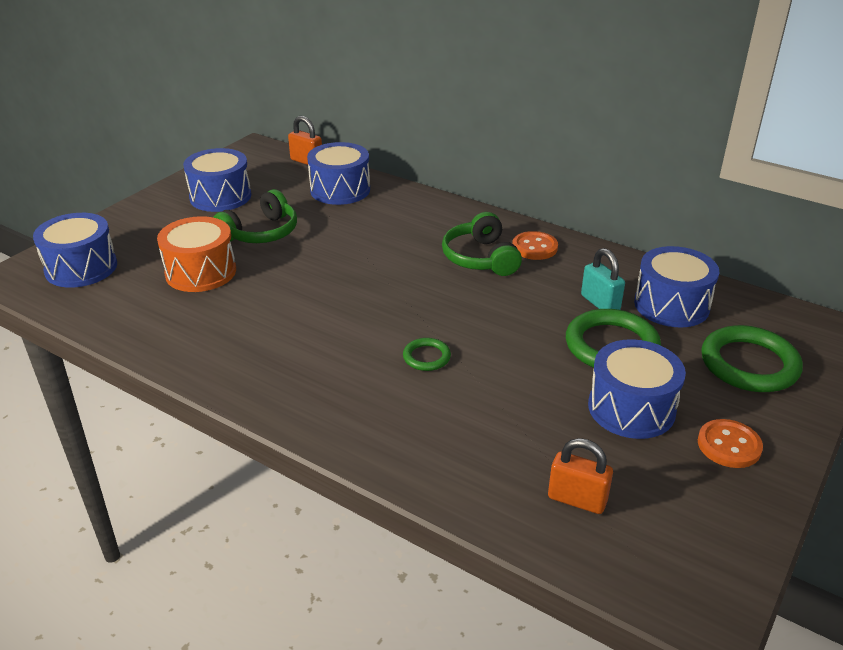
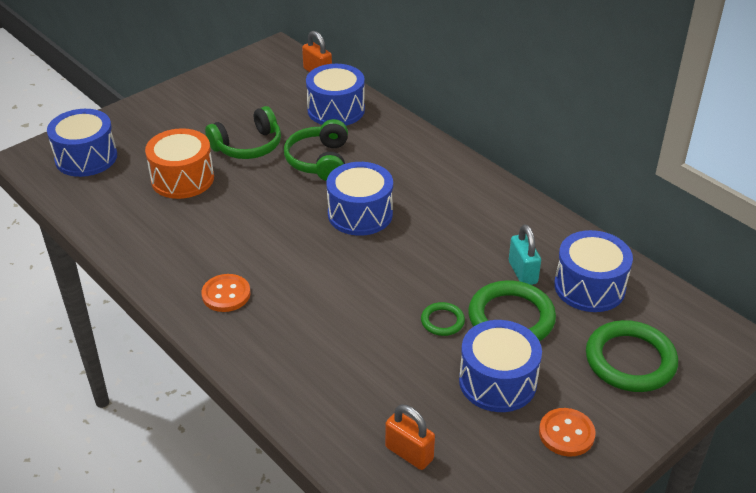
camera: 15 degrees right, 5 degrees up
(220, 196) = (226, 101): blue drum -> blue drum (360, 214)
(426, 357) = (341, 298): green ring -> green ring (442, 321)
(480, 258) = (433, 206): green headphones -> green headphones (319, 161)
(534, 247) = (490, 203): orange button -> orange button (226, 294)

